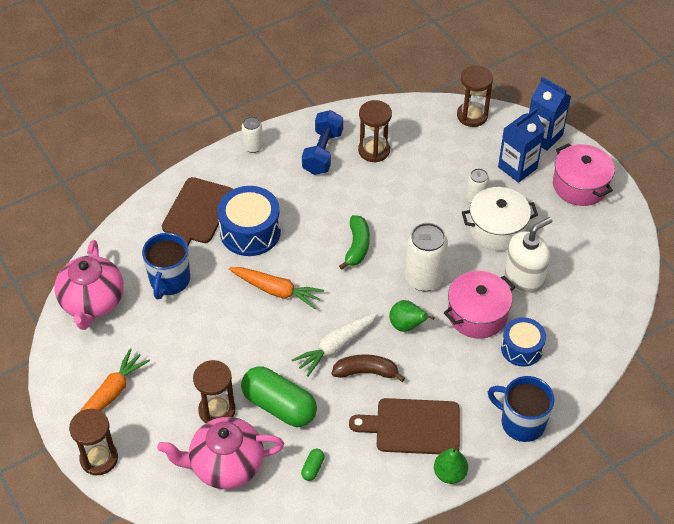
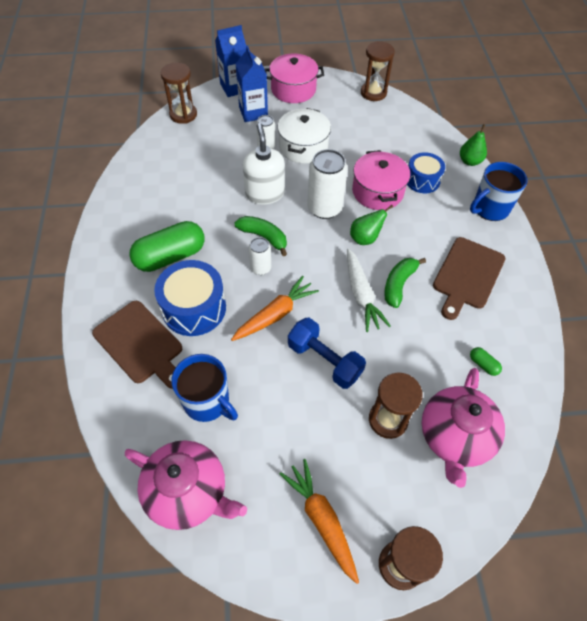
camera: 65 degrees left, 5 degrees up
(253, 147) = (95, 265): white can -> white can (260, 268)
(279, 406) = (405, 364): green capsule -> green capsule (170, 256)
(322, 152) = (144, 218): blue dumbbell -> blue dumbbell (324, 360)
(366, 372) = (398, 284): brown banana -> green banana
(374, 150) = (170, 185): brown hourglass -> brown hourglass (373, 93)
(450, 474) = (521, 270): green pear -> green pear (469, 161)
(524, 277) = (358, 152): white soap dispenser -> white soap dispenser (264, 193)

